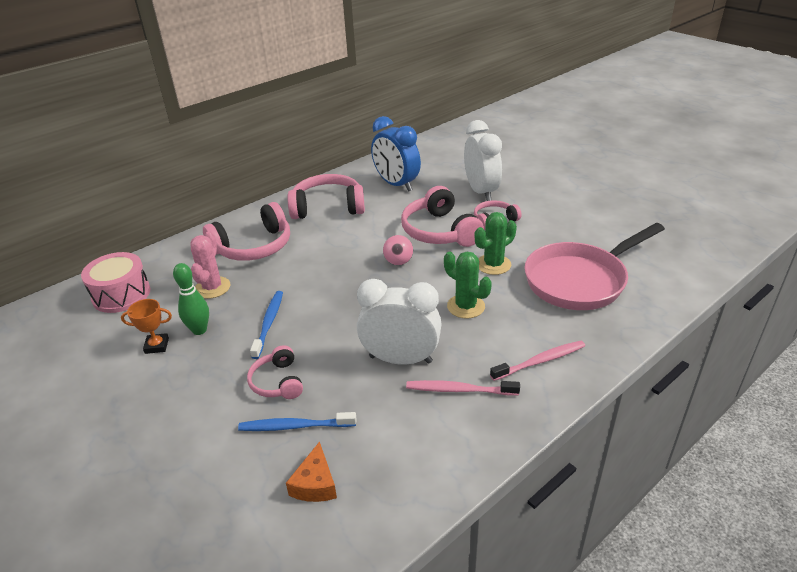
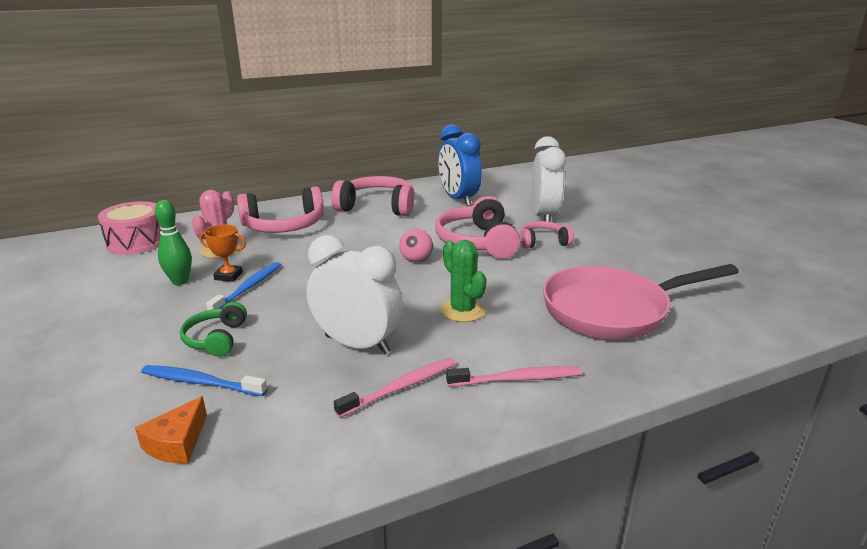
camera: 15 degrees right, 10 degrees down
(157, 346) = (131, 286): orange trophy -> orange trophy (228, 276)
(277, 382) = (216, 339): pink headphones -> green headphones
(458, 390) = (401, 387): pink toothbrush -> pink toothbrush turned 120 degrees clockwise
(493, 264) = (518, 279): green cactus -> none

